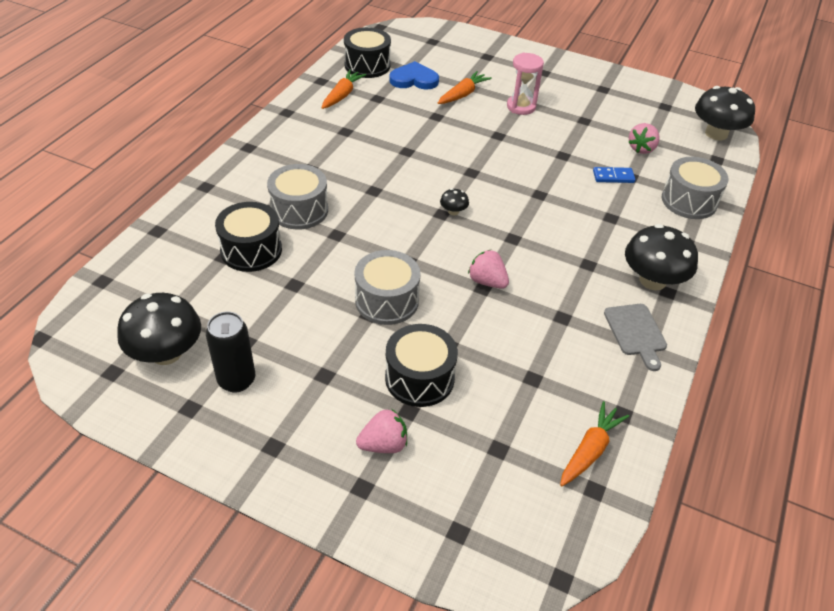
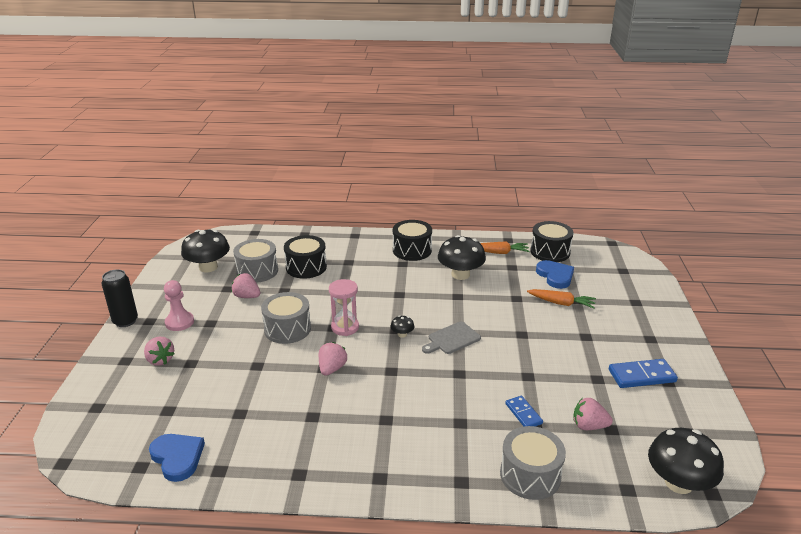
camera: 70 degrees right, 15 degrees down
(236, 380) = (195, 294): black can -> black can (125, 321)
(283, 324) = (247, 296): none -> pink strawberry
(299, 210) = (356, 272): grey drum -> grey drum (257, 271)
(301, 410) = (179, 322): none -> pink pawn
(419, 378) = (221, 360): black drum -> black drum (412, 250)
(521, 107) = (577, 337): pink hourglass -> pink hourglass (345, 327)
(590, 450) = (177, 457): orange carrot -> blue heart
(591, 97) = (641, 376): none -> blue domino
(635, 332) = (315, 464): grey cutting board -> grey cutting board (452, 339)
(652, 280) = (389, 465): black mushroom -> black mushroom (460, 274)

